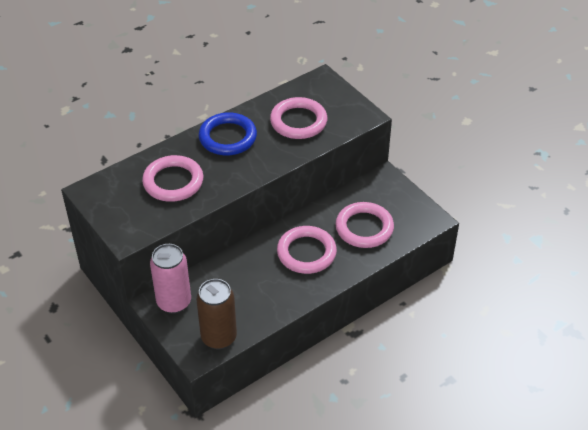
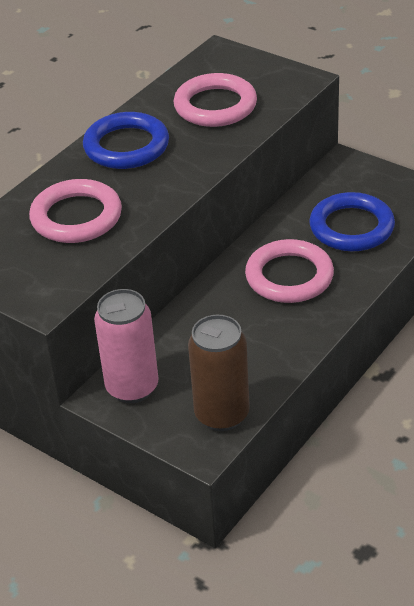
camera: 15 degrees left, 5 degrees down
(364, 228) = (351, 227): pink ring -> blue ring

